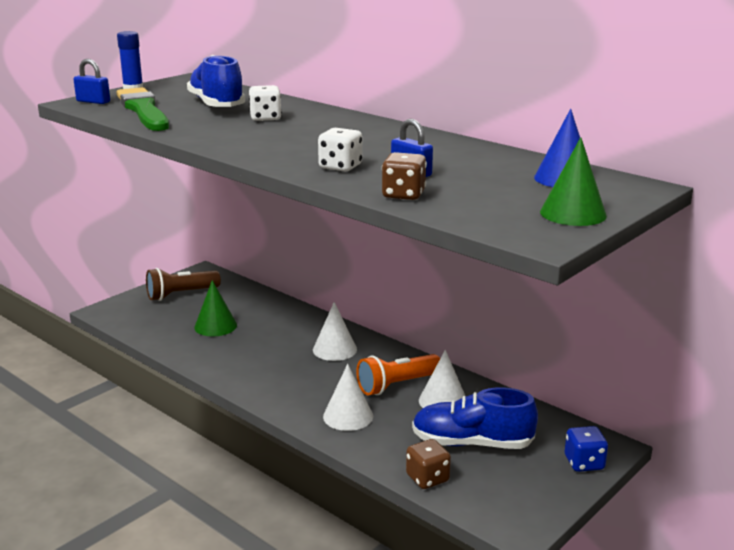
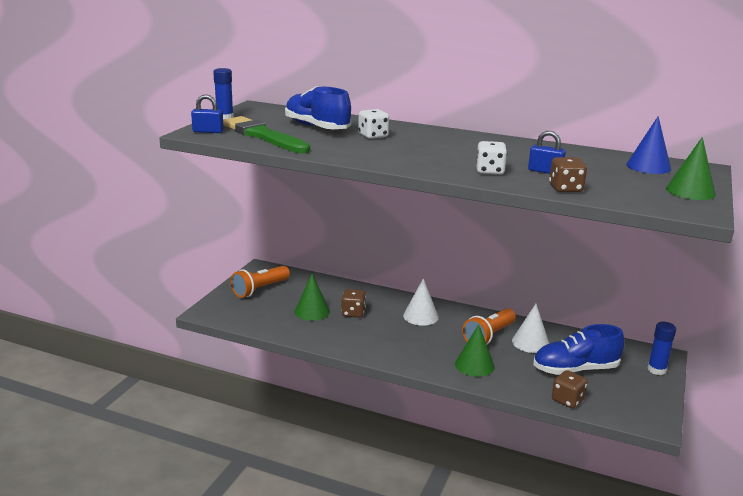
camera: 20 degrees left, 0 degrees up
(181, 294) = (260, 289): brown flashlight -> orange flashlight
(259, 334) = (353, 313): none -> brown dice
(348, 416) = (474, 365): white cone -> green cone
(584, 463) = (656, 370): blue dice -> blue glue stick

